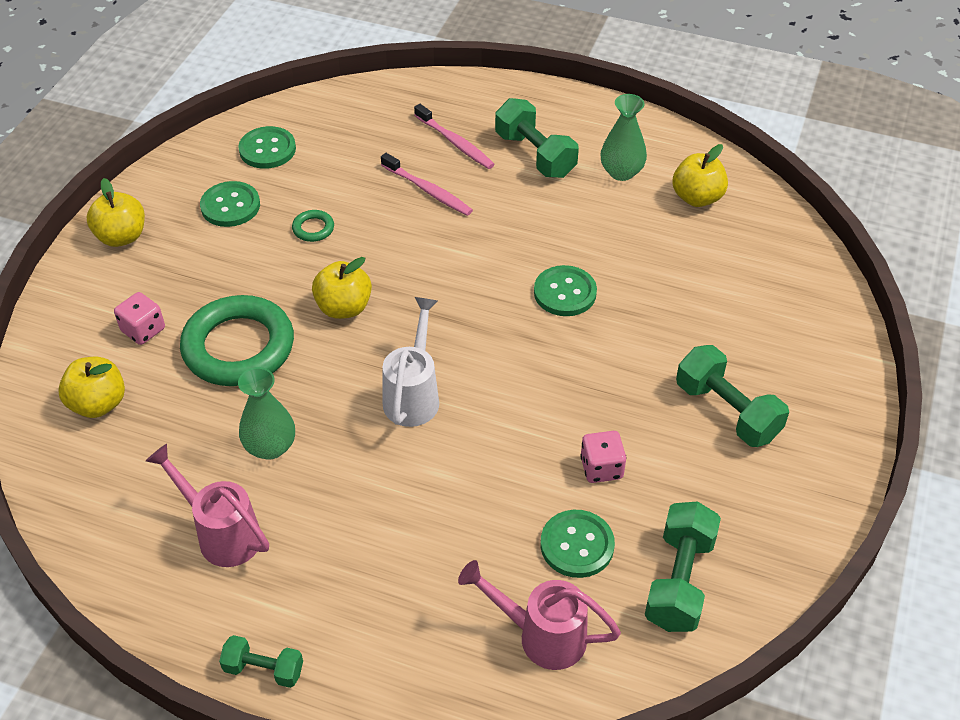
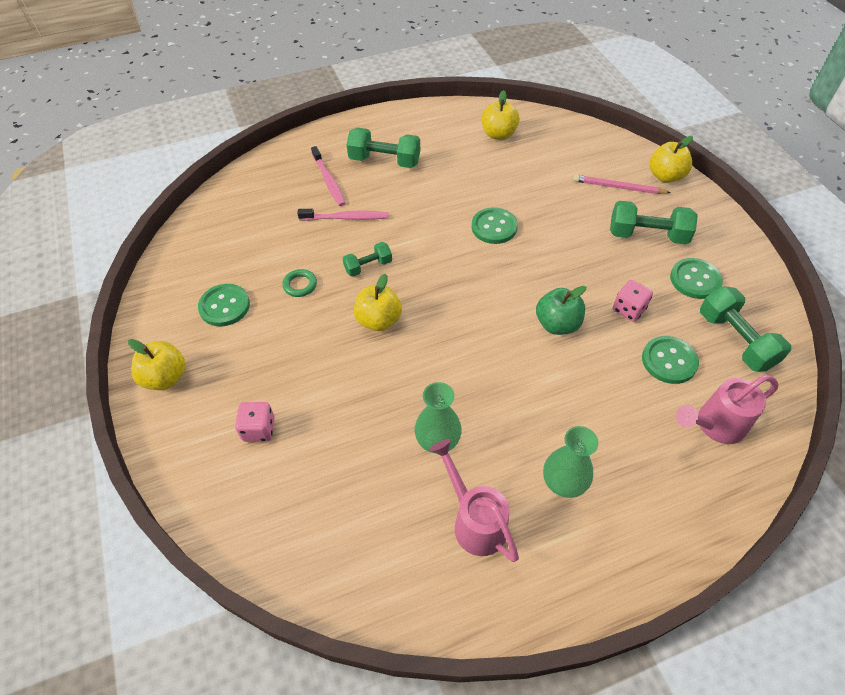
camera: 40 degrees left, 5 degrees up
(98, 404) = (285, 503): yellow apple -> yellow apple (665, 176)
(221, 533) = (474, 520): pink watering can -> pink watering can turned 60 degrees clockwise
(238, 347) = (340, 392): green ring -> none
(264, 669) = (604, 583): green dumbbell -> green dumbbell (368, 266)
(267, 149) = (208, 255): green button -> green button (695, 280)
(413, 394) = (483, 342): white watering can -> none
(455, 142) = (328, 180): pink toothbrush -> pink toothbrush turned 60 degrees clockwise
(507, 429) = (557, 324): none -> green apple
(621, 172) = (443, 143): green vase -> green vase (564, 482)
(764, 340) = (618, 187): none -> pink pencil

